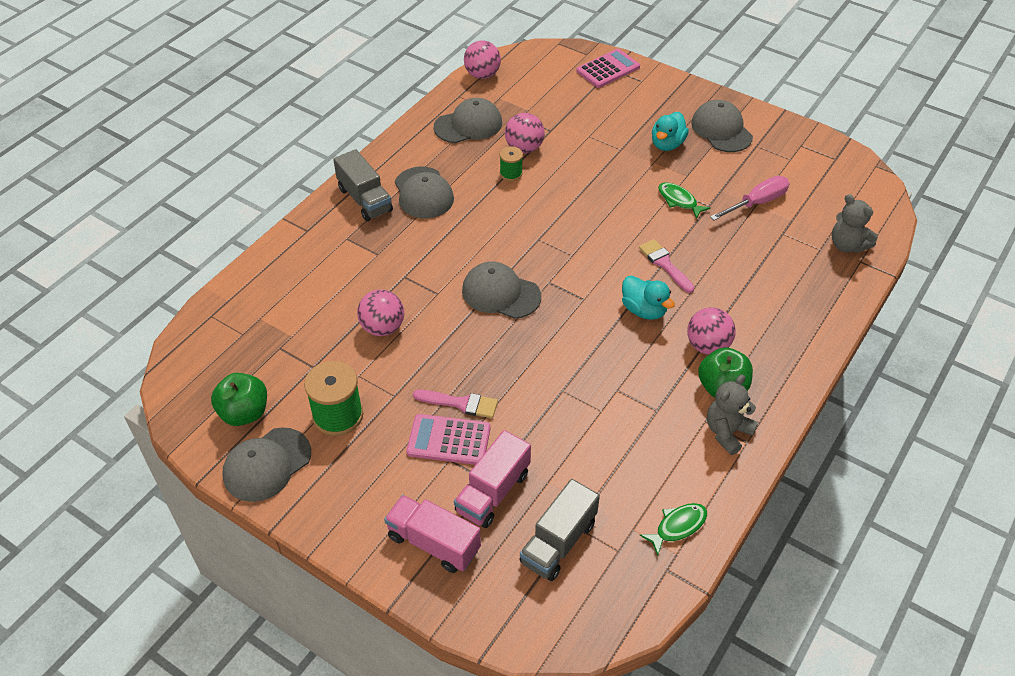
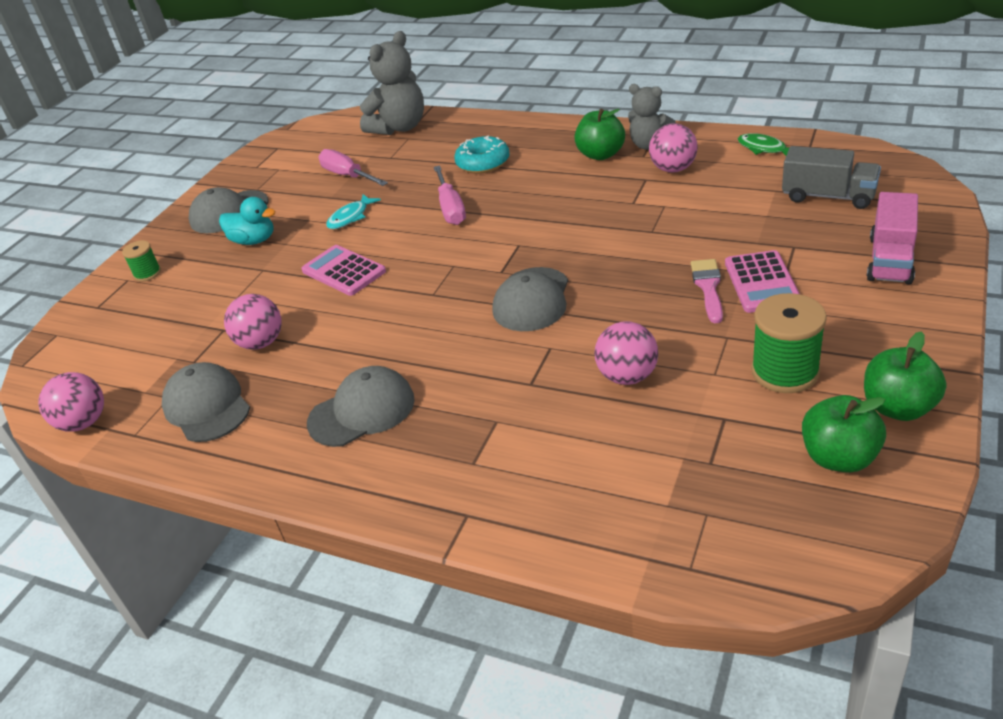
camera: 95 degrees left, 10 degrees down
(267, 464) = (898, 407): grey cap -> green apple
(365, 199) = (385, 468): grey truck -> none
(493, 492) = (804, 241): pink truck -> none
(511, 173) = (313, 342): green spool -> green spool (147, 273)
(608, 69) = (96, 310): pink calculator -> pink calculator (344, 271)
(644, 310) = (521, 208): turquoise duck -> none
(665, 264) = (451, 208): pink brush -> pink screwdriver
(679, 200) = (350, 217): green fish -> turquoise fish
(707, 346) = (553, 169): pink ball -> pink ball (673, 169)
(742, 297) = (483, 163): none -> turquoise donut
(847, 245) = (399, 127): grey teddy bear -> grey teddy bear, size x1.56

